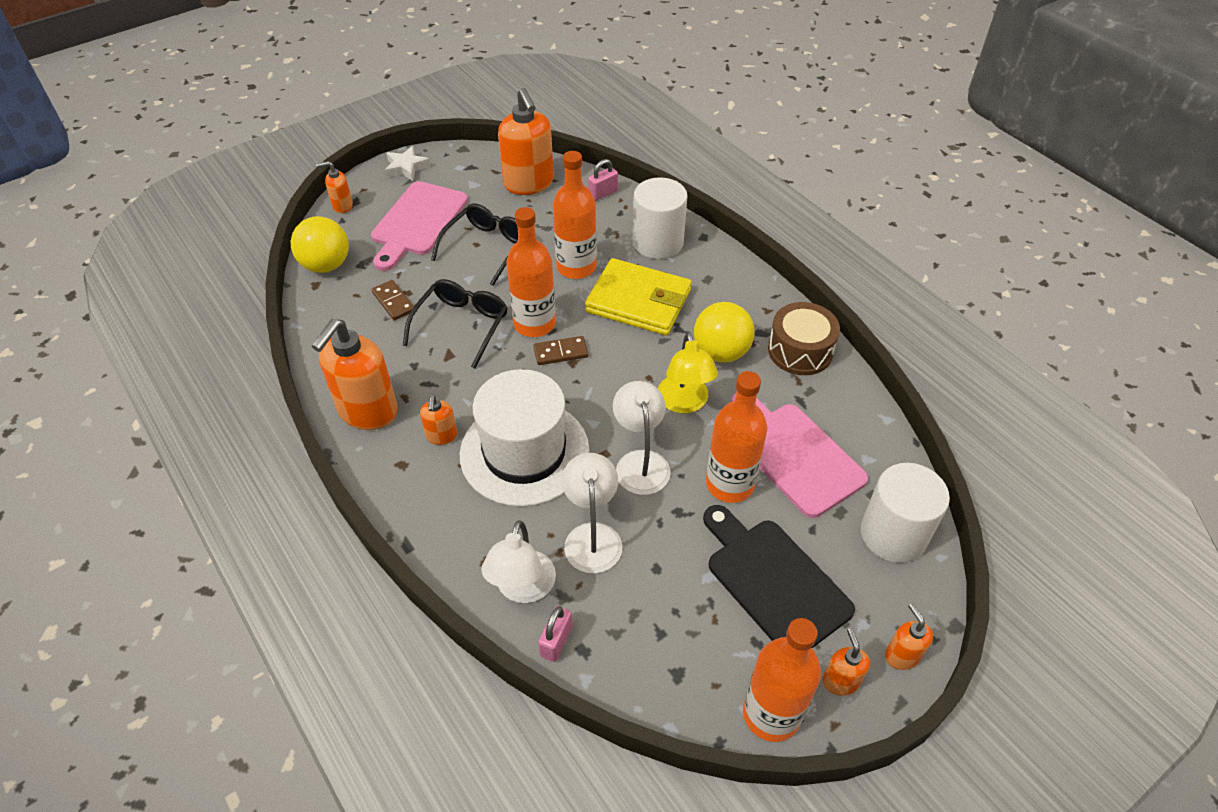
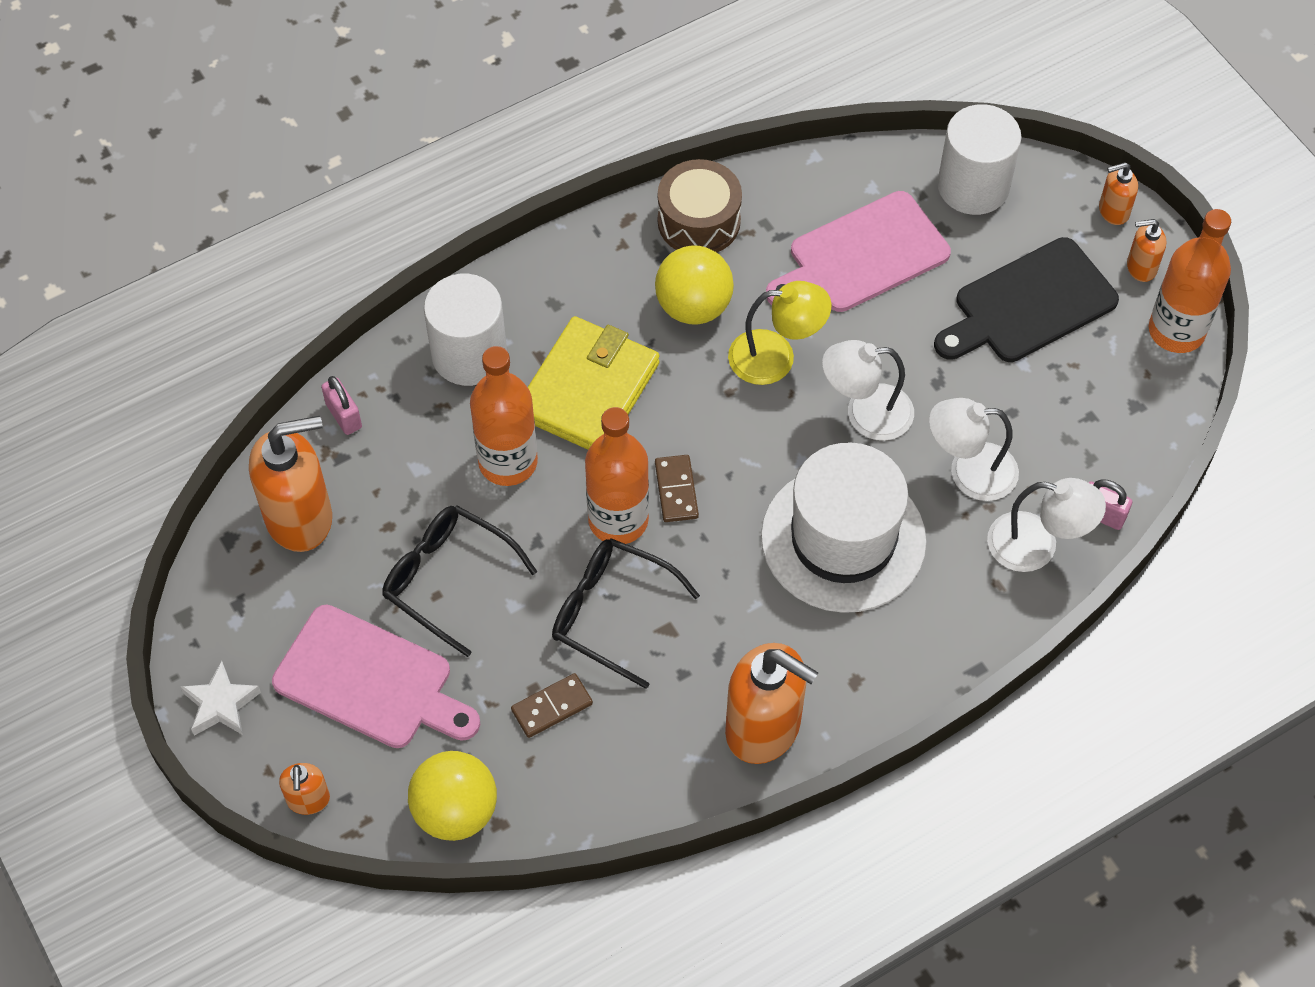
camera: 85 degrees left, 10 degrees up
(441, 436) = (811, 635): orange soap dispenser -> none
(730, 484) = (901, 326): orange bottle -> none

